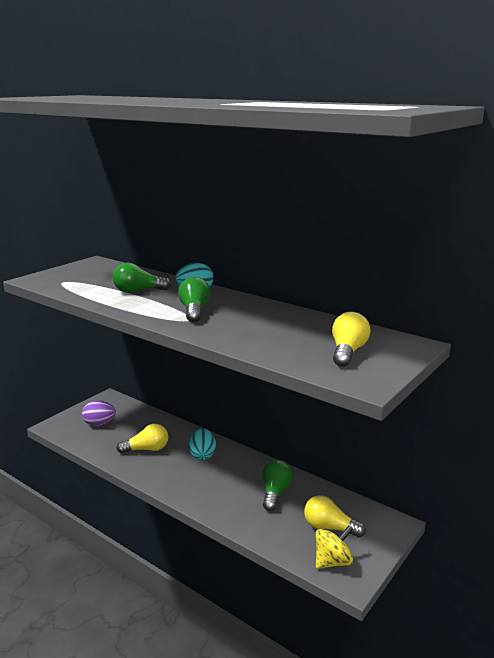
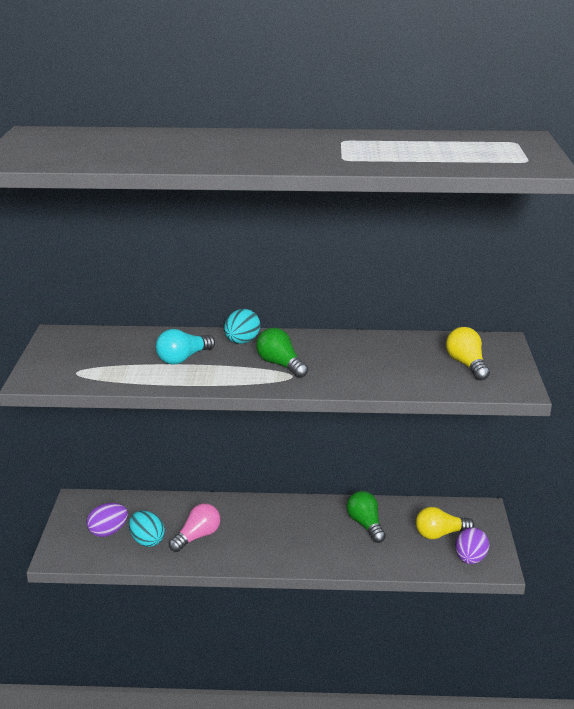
camera: 35 degrees left, 5 degrees up
(138, 291) = (183, 358): green light bulb -> turquoise light bulb
(147, 449) = (197, 537): yellow light bulb -> pink light bulb
(202, 455) = (260, 519): turquoise egg -> turquoise egg (147, 541)
(332, 561) = (470, 559): yellow spinning top -> purple egg

